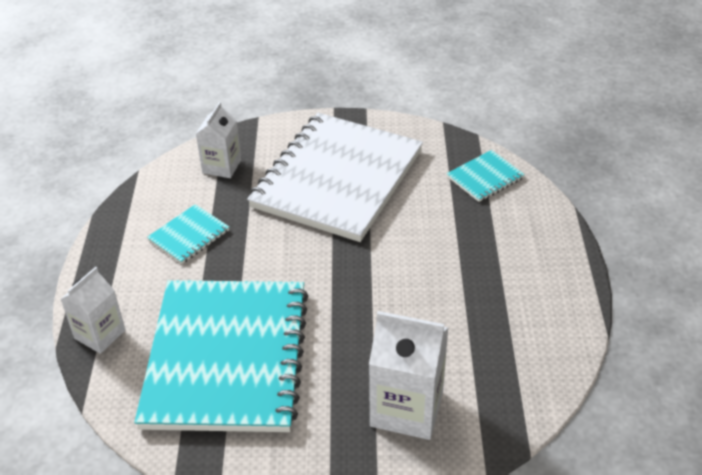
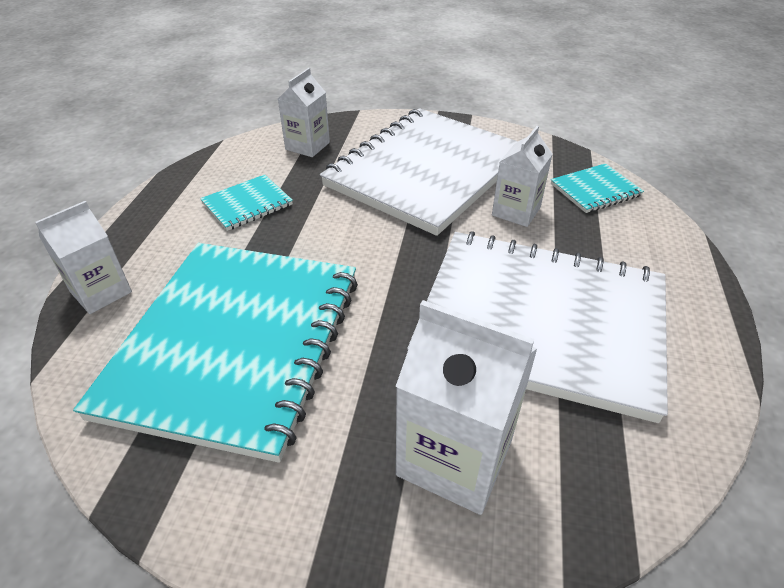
camera: 10 degrees right, 0 degrees up
(421, 209) = (516, 211): none -> white carton
(453, 303) = (541, 321): none -> white notebook

